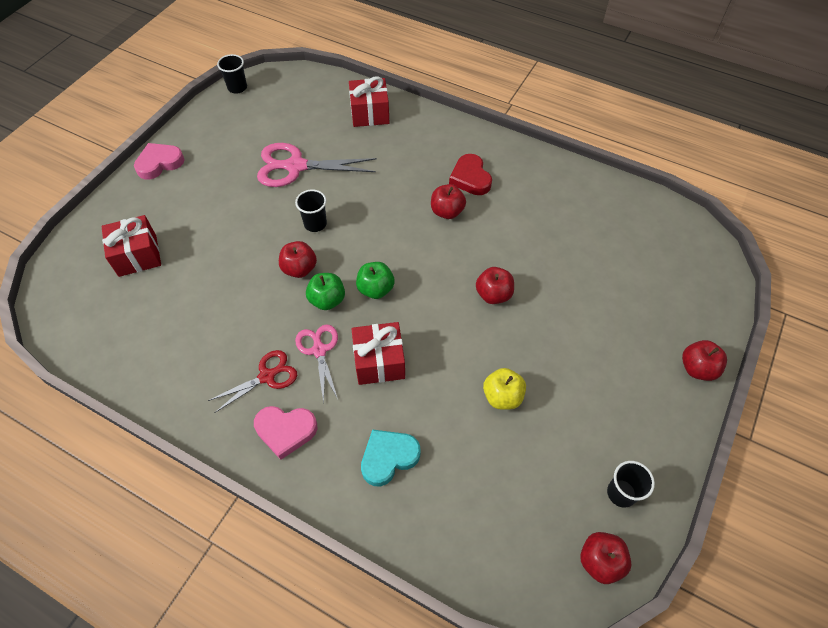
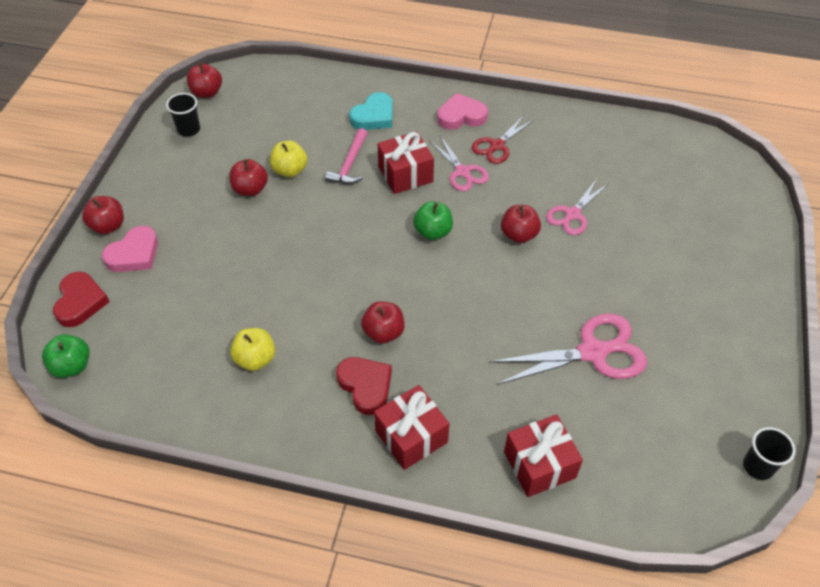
camera: 165 degrees right, 5 degrees down
(137, 255) = (688, 213): red gift -> red gift (411, 436)
(159, 163) = (758, 318): pink heart -> pink heart (134, 254)
(240, 278) = (572, 214): none -> pink scissors
(315, 224) = (528, 285): black cup -> none
(327, 300) = (476, 212): green apple -> green apple (72, 366)
(434, 389) = (350, 164): none -> pink hammer
(493, 294) = (311, 251): red apple -> red apple (250, 189)
(552, 213) = (255, 359): none -> yellow apple
(707, 291) = (80, 302): none -> red heart

